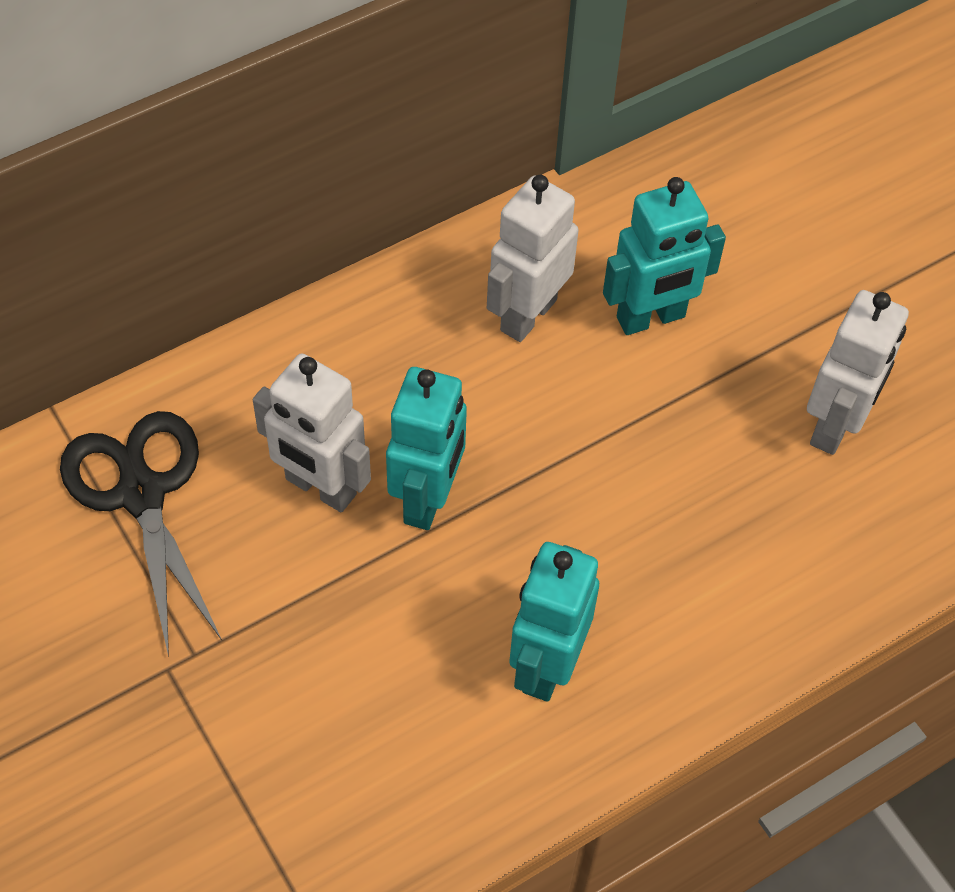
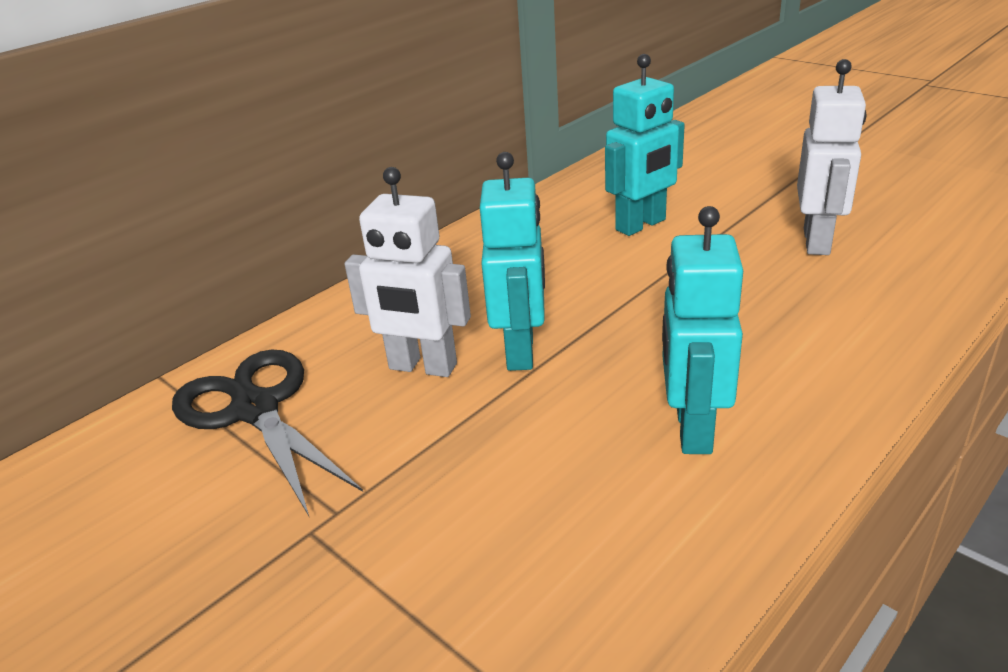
camera: 10 degrees left, 25 degrees down
(527, 315) = (548, 243): white robot -> none

